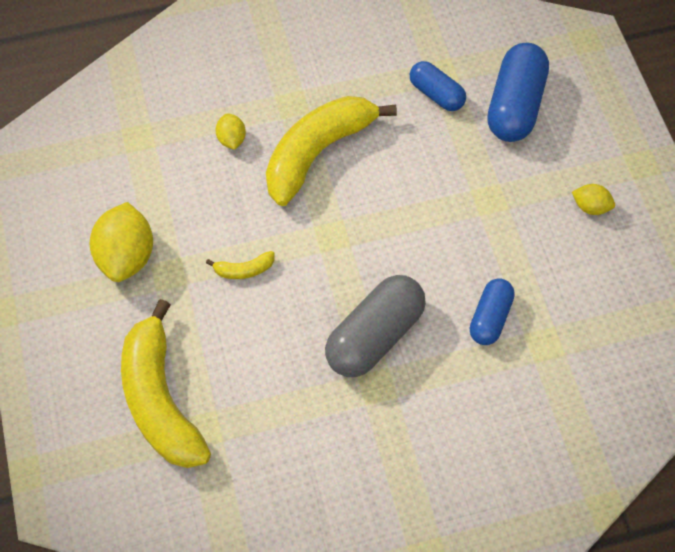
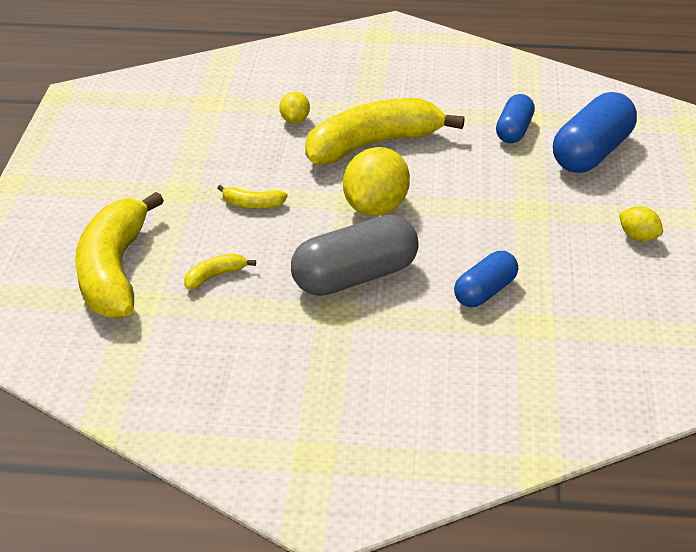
camera: 20 degrees right, 25 degrees down
(126, 256) = (147, 172): yellow lemon -> yellow lemon (376, 208)
(253, 375) = (214, 276): none -> yellow banana
(436, 94) = (514, 131): blue capsule -> blue capsule turned 45 degrees clockwise

